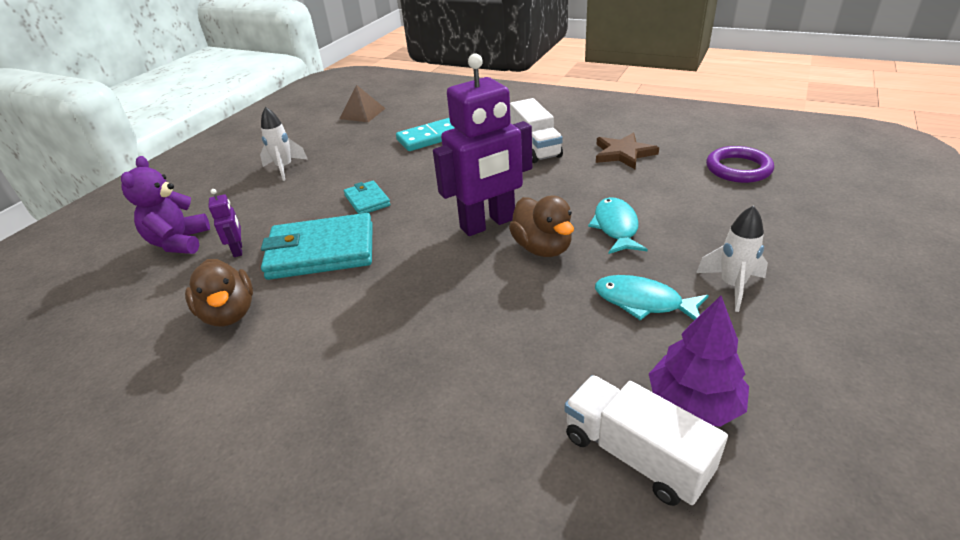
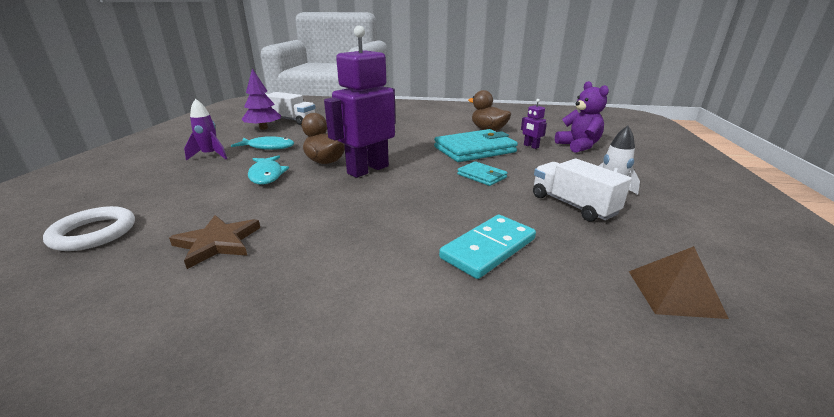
camera: 160 degrees right, 10 degrees down
(535, 147) = (334, 242): white truck -> white truck (572, 205)
(732, 286) = (210, 155): white rocket -> purple rocket
(738, 169) = (94, 233): purple ring -> white ring

